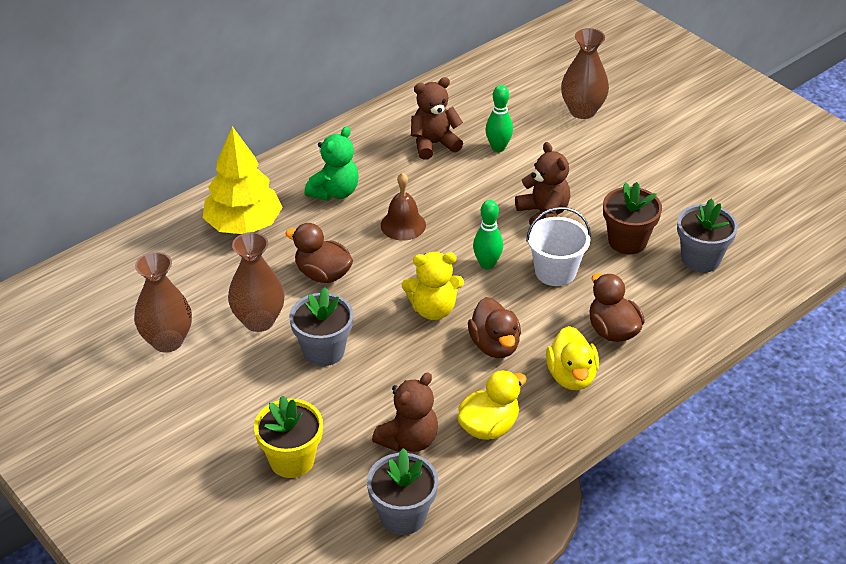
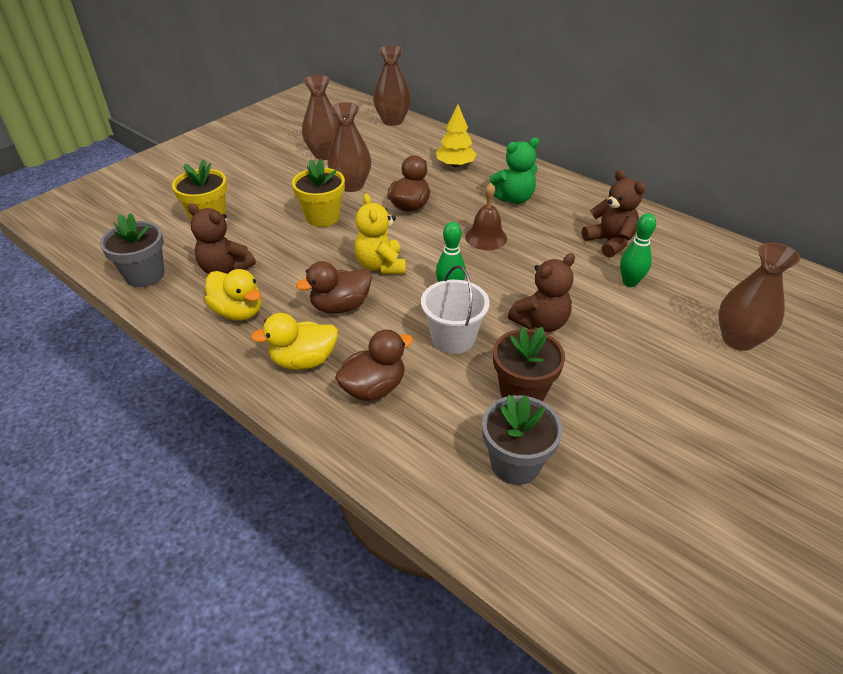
camera: 80 degrees right, 0 degrees up
(99, 266) = (392, 121): none -> brown vase
(244, 225) = (455, 165): yellow tree -> yellow tree, size x0.65
(323, 351) = (322, 217): grey flower pot -> yellow flower pot
(334, 192) = (513, 198): green teddy bear -> green teddy bear turned 45 degrees counterclockwise

